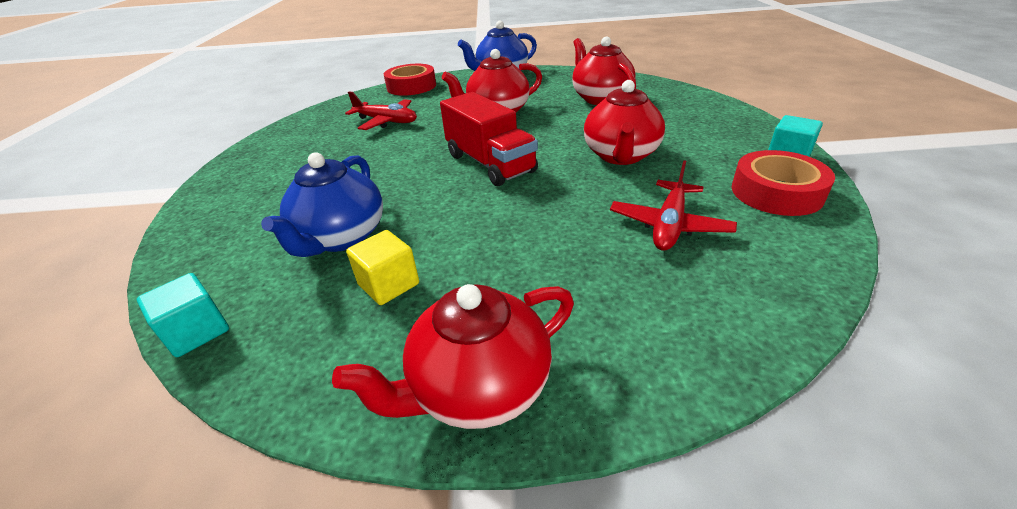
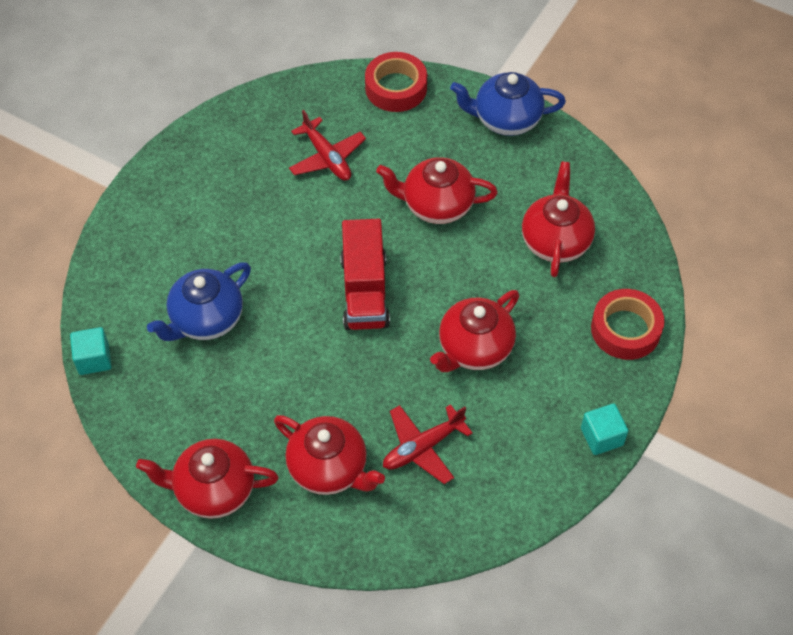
camera: 30 degrees right, 20 degrees up
(389, 284) = (211, 386): yellow cube -> none
(602, 286) = (329, 468): none -> red teapot
(776, 192) = (534, 467): red tape -> red tape (625, 329)

